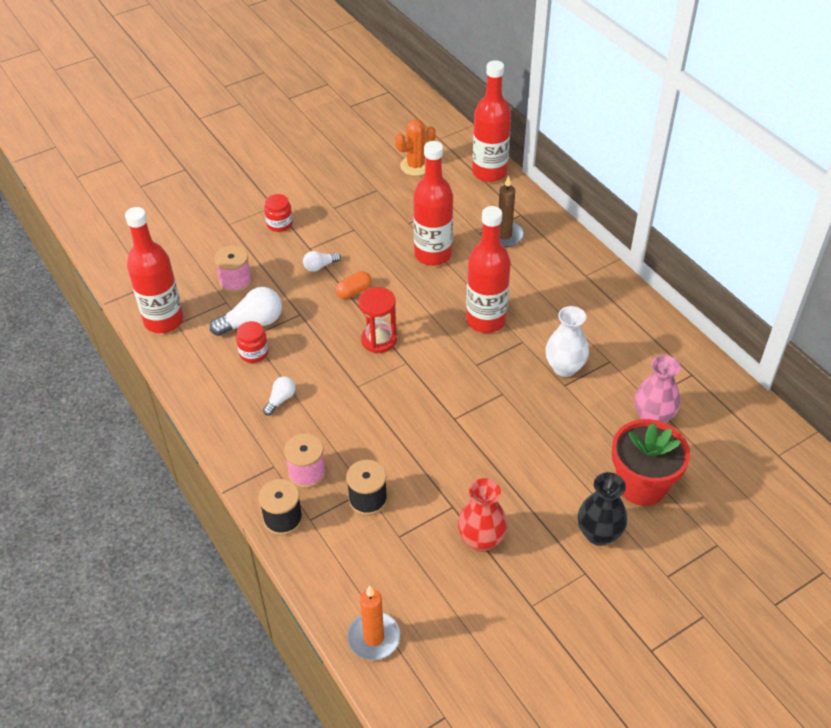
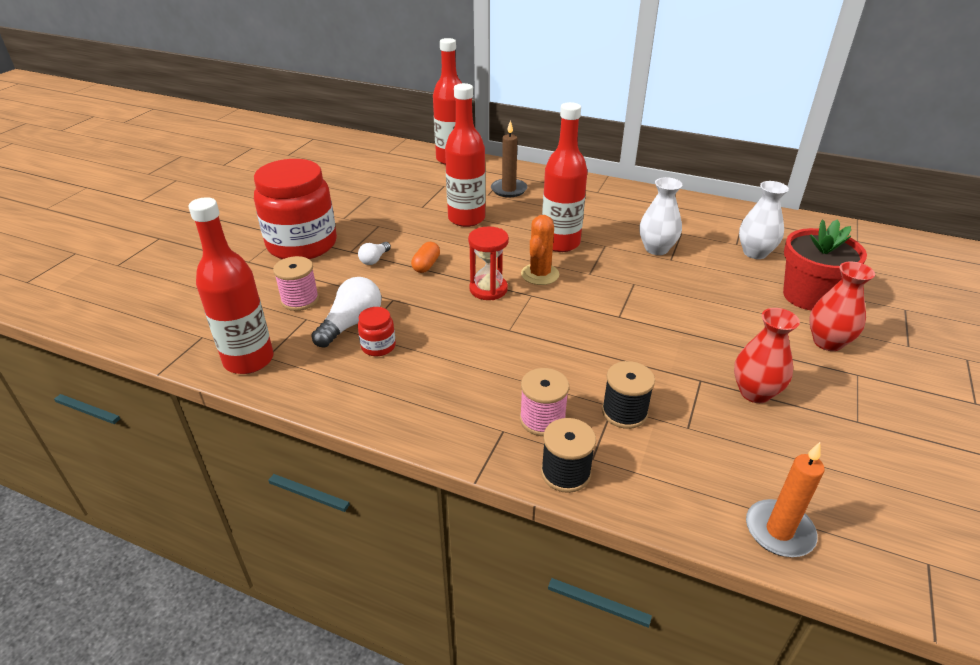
camera: 35 degrees left, 10 degrees down
(279, 224) = (302, 244): red jar -> red jar, size x2.46
(280, 400) = (447, 372): white light bulb -> none
(416, 166) = (387, 172): orange cactus -> orange cactus (540, 274)
(598, 534) = (827, 342): black vase -> red vase
(653, 417) = (755, 253): pink vase -> white vase

